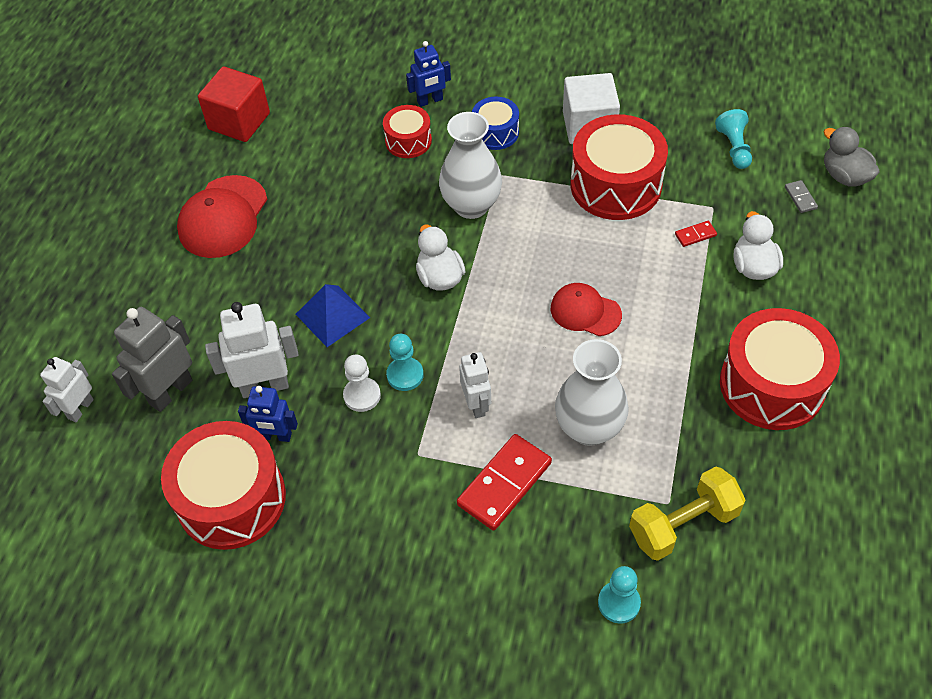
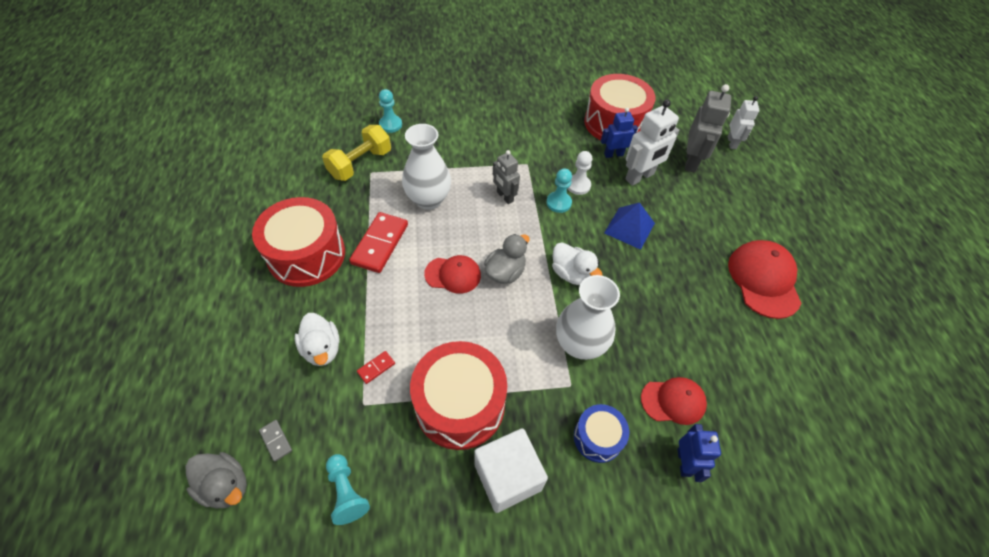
camera: 155 degrees right, 0 degrees up
(239, 121) = (836, 378): red cube -> none
(408, 141) = (673, 401): red drum -> red cap
(430, 101) = (684, 462): blue robot -> blue robot turned 135 degrees clockwise
(476, 404) = (504, 197): white robot -> grey robot
(504, 483) = (470, 161): red domino -> red domino (380, 244)
(519, 299) = (505, 272): none -> grey duck

